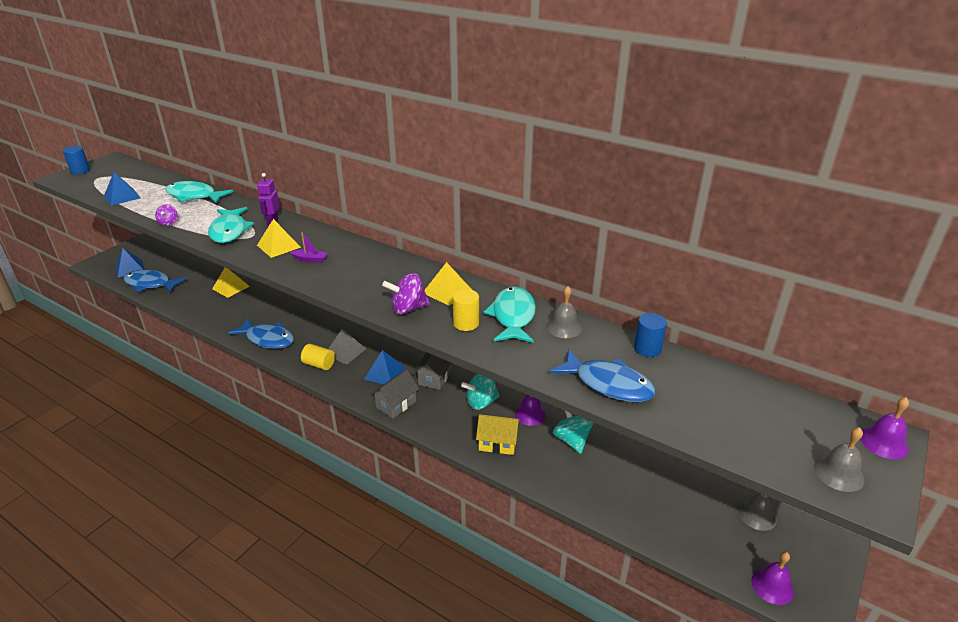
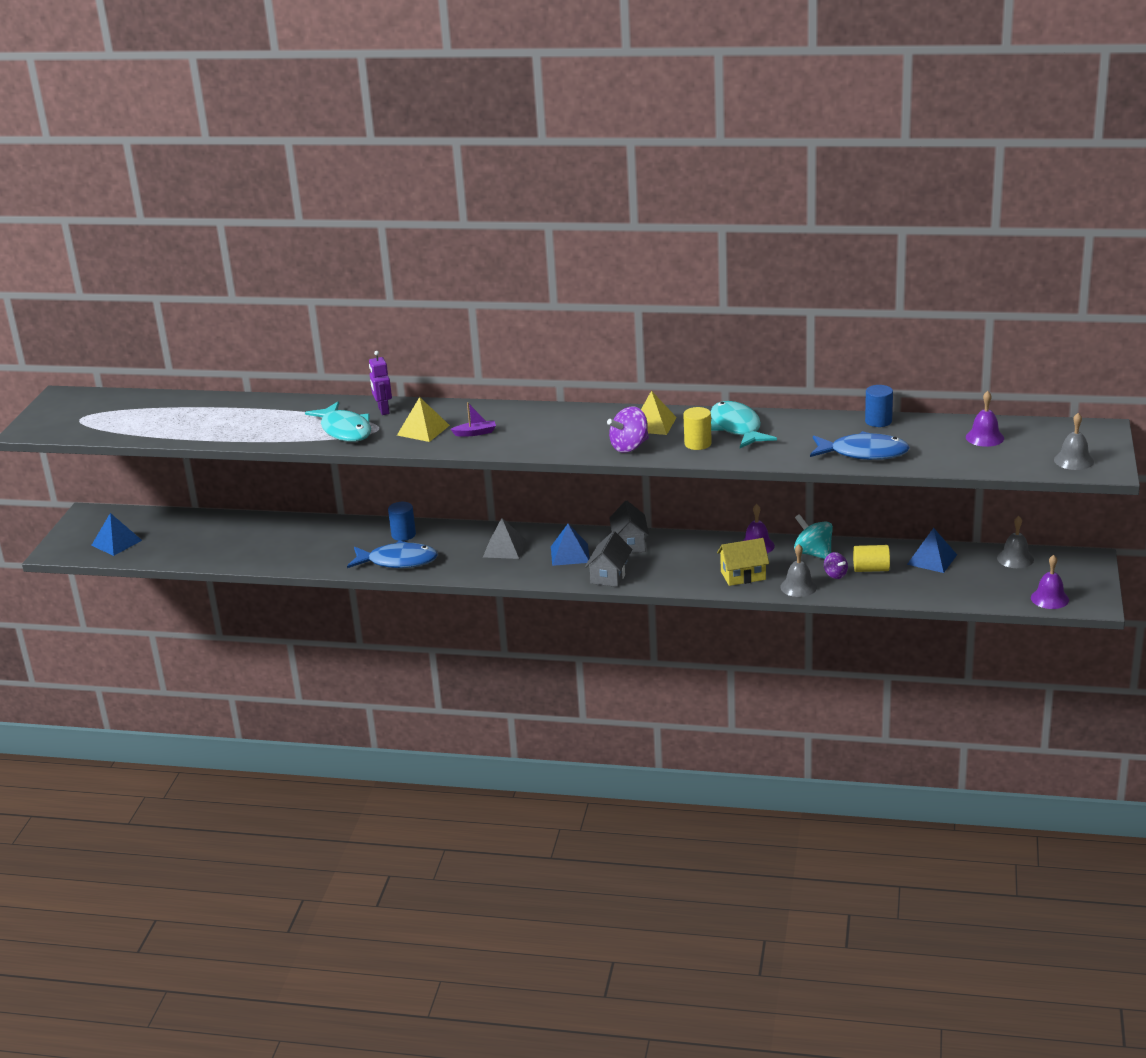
camera: 20 degrees left, 5 degrees down
(80, 170) = (40, 417): blue cylinder -> blue cylinder (403, 535)
(122, 197) = (151, 430): blue pyramid -> blue pyramid (932, 559)
(150, 284) = (171, 551): blue fish -> none
(168, 223) = (257, 440): purple spinning top -> purple spinning top (835, 575)
(194, 196) = (245, 408): turquoise fish -> none
(230, 287) = (286, 527): yellow pyramid -> none
(319, 364) = (487, 567): yellow cylinder -> yellow cylinder (871, 569)
(481, 402) = (698, 550): turquoise spinning top -> none
(564, 327) = (791, 424): grey bell -> grey bell (798, 587)
(883, 442) = (1098, 434): purple bell -> purple bell (984, 437)

